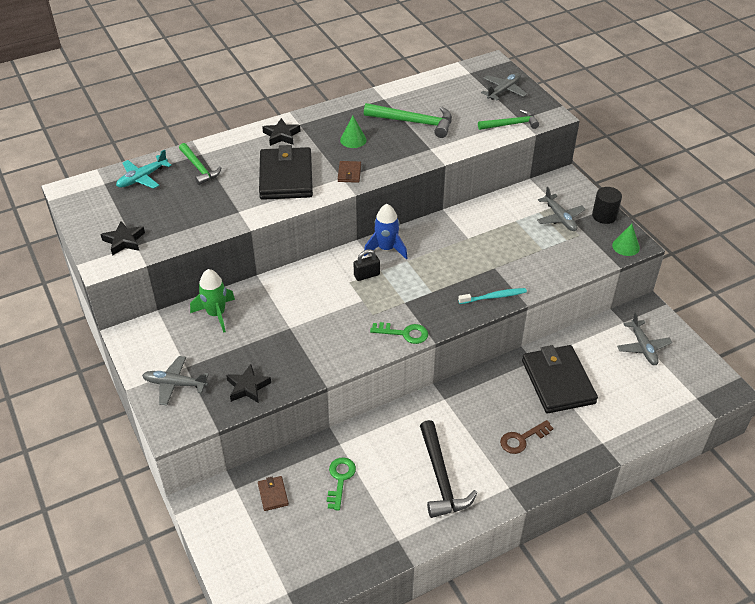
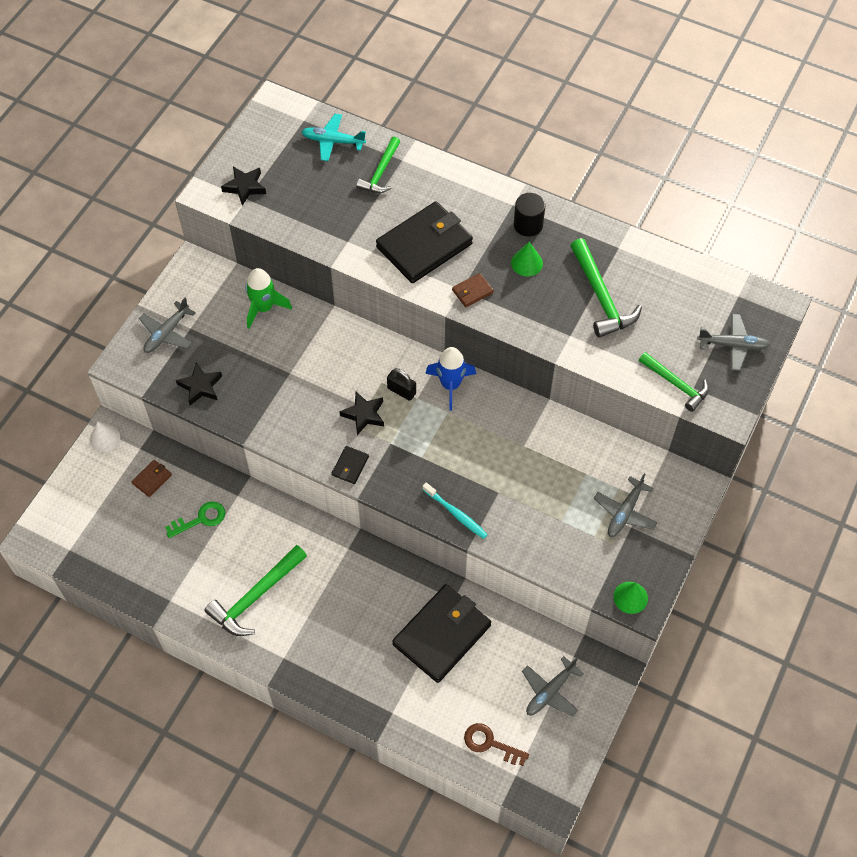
camera: 55 degrees right, 15 degrees up
(175, 384) = (167, 333): grey plane -> grey plane turned 120 degrees counterclockwise
(201, 509) = (104, 438): none -> white cone
(281, 135) = (482, 202): black star -> black star (364, 414)
(404, 333) = (350, 466): green key -> black wallet
(441, 478) = (256, 596): black hammer -> green hammer
(522, 439) = (346, 640): brown key -> brown key (490, 743)
(604, 216) = (664, 553): black cylinder -> black cylinder (528, 225)

